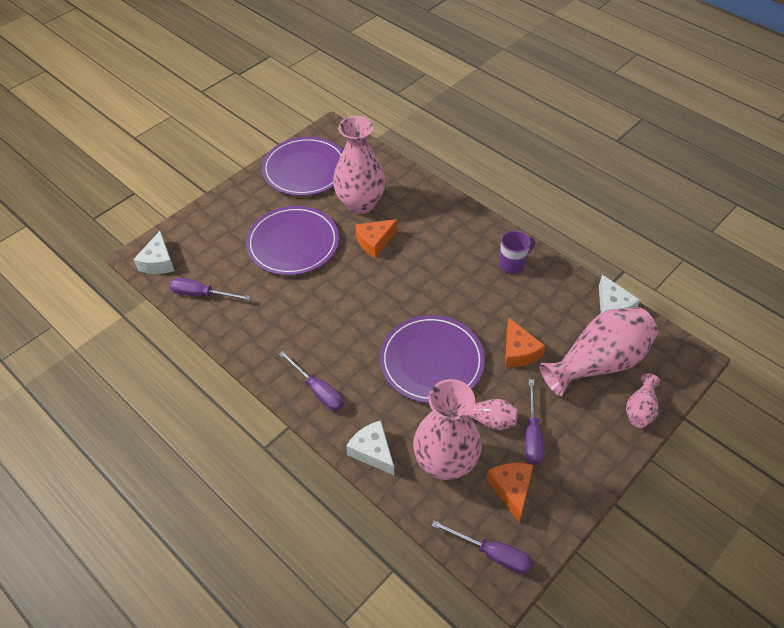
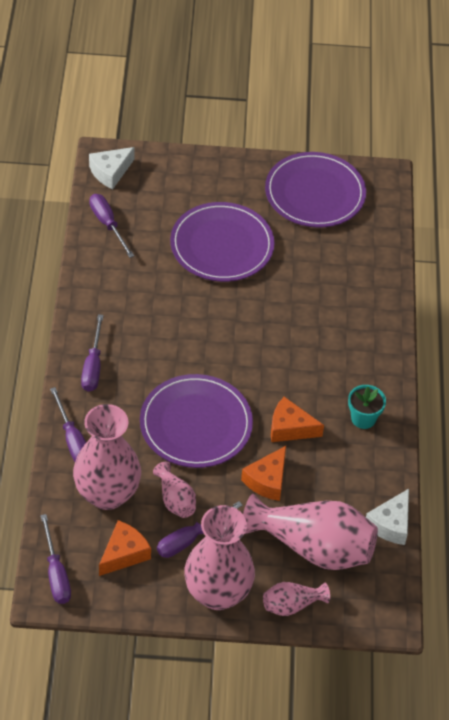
camera: 45 degrees right, 0 degrees up
(360, 203) = (317, 261): pink vase -> pink vase (217, 593)
(373, 451) = (72, 439): white cheese -> purple screwdriver
(375, 242) = (283, 301): orange cheese -> orange cheese (290, 428)
(512, 264) = (363, 418): purple mug -> turquoise flower pot

